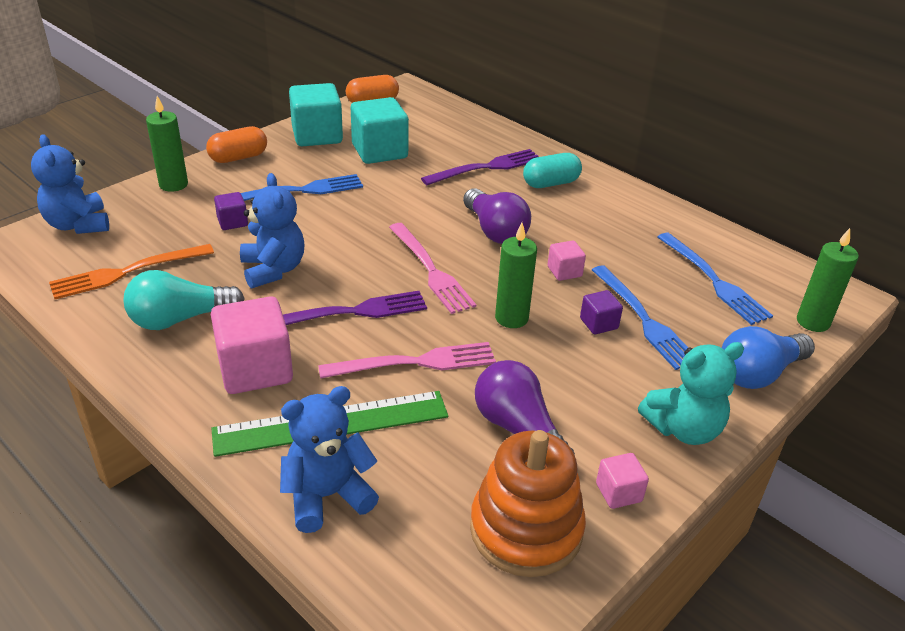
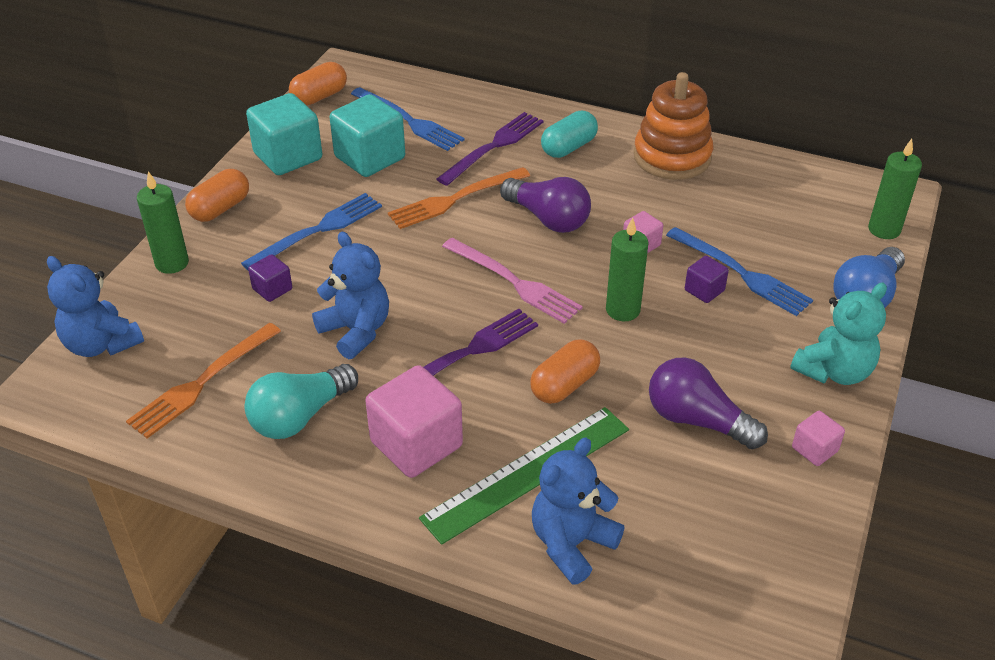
camera: 20 degrees left, 5 degrees up
(416, 362) = (564, 385): pink fork -> orange capsule
(425, 197) = (454, 200): none -> orange fork
(526, 529) = (759, 511): orange stacking toy -> orange stacking toy (672, 157)
(715, 281) = (780, 213): blue fork -> blue fork (410, 121)

